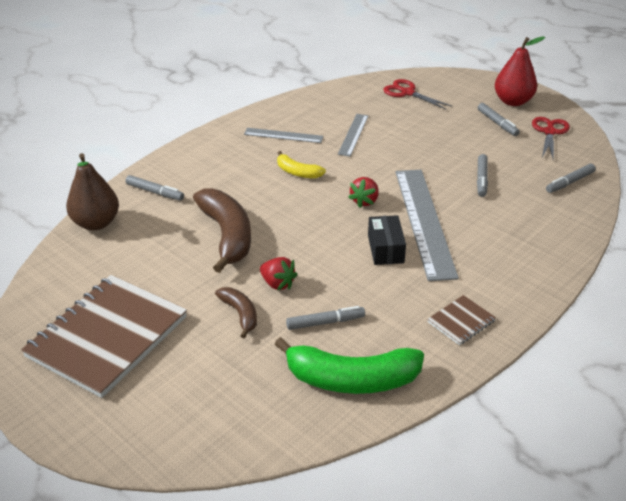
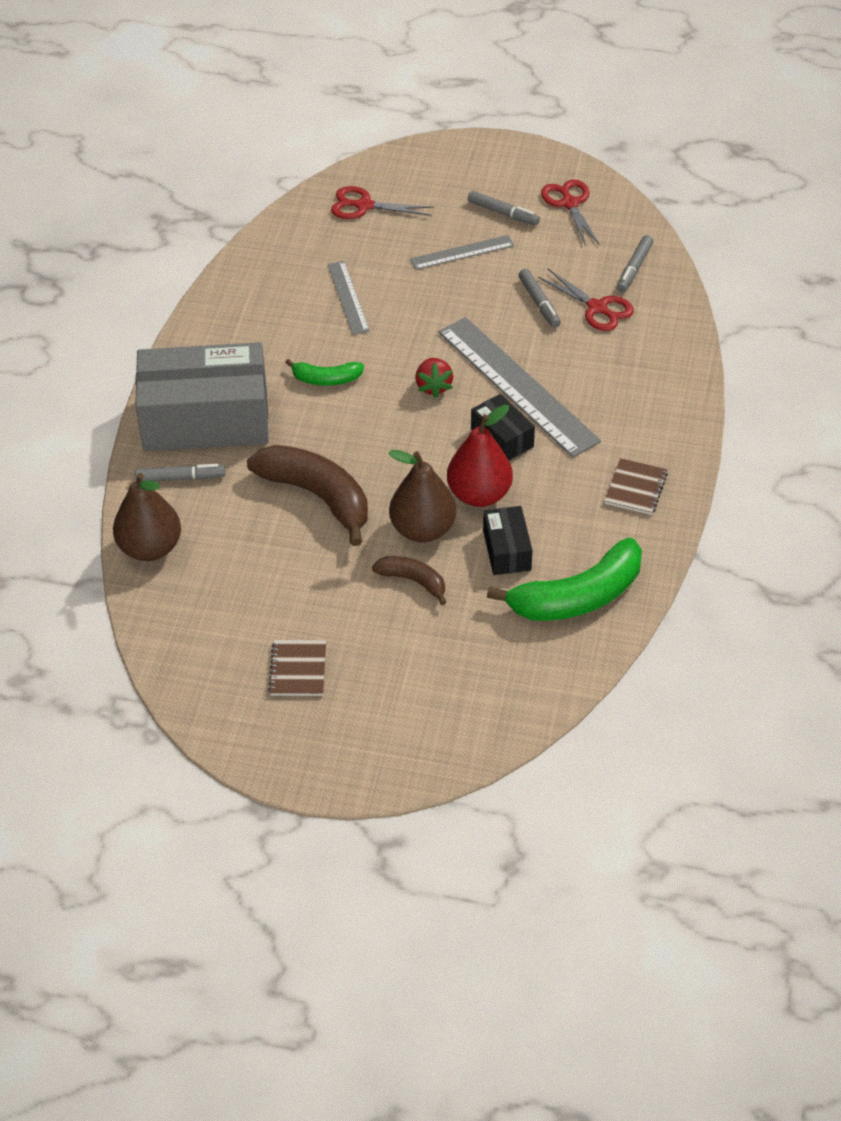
camera: 30 degrees left, 10 degrees up
(107, 337) = (298, 669): brown notebook -> brown notebook, size x0.43
(202, 167) = (206, 419): none -> grey box
(277, 284) = (423, 529): red strawberry -> brown pear
(283, 135) = (265, 333): grey ruler -> grey ruler (462, 252)
(297, 172) = (326, 379): yellow banana -> green banana
(325, 322) = (506, 550): grey marker -> black box
(513, 101) = (498, 171): red pear -> red pear (479, 495)
(523, 196) = (597, 308): none -> red scissors

